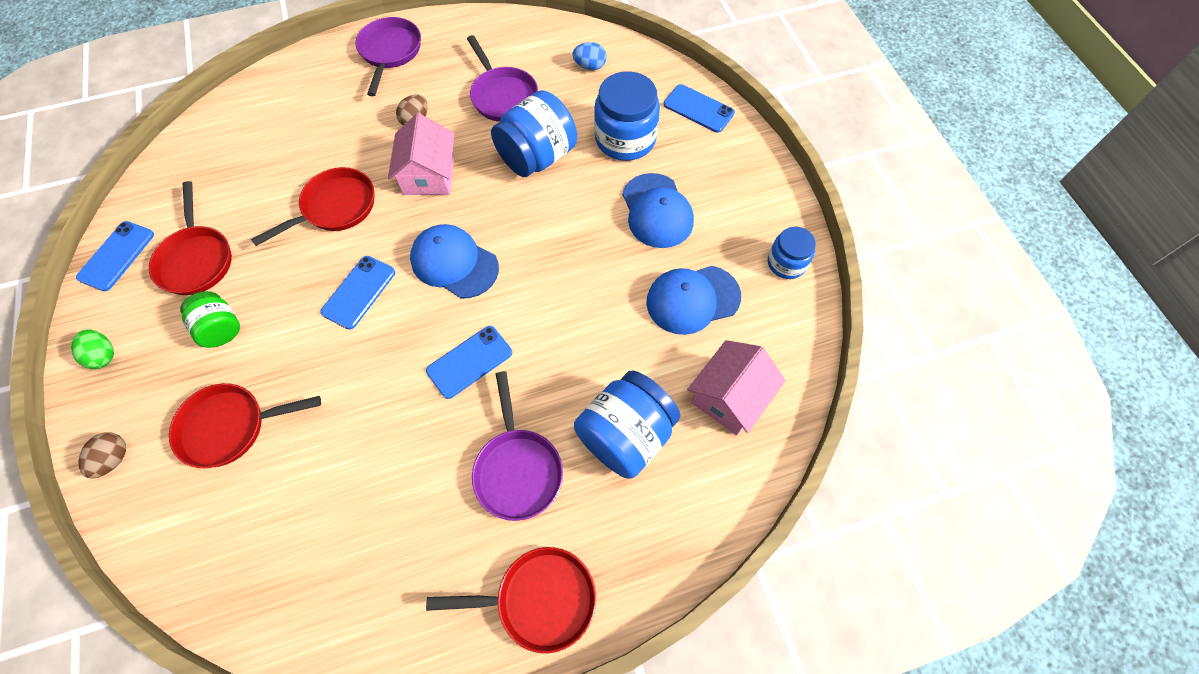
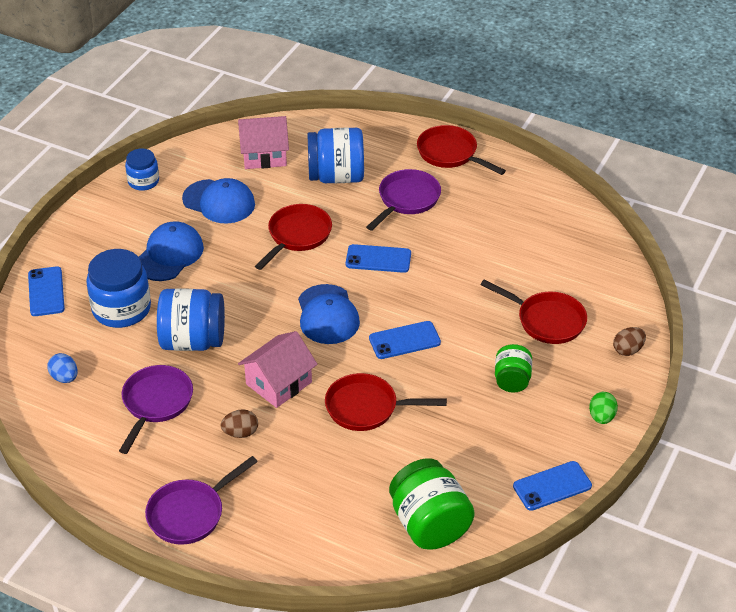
camera: 135 degrees left, 20 degrees down
(196, 259) = (495, 440): red pan -> red pan (297, 236)
(204, 158) = (429, 524): none -> green jar

